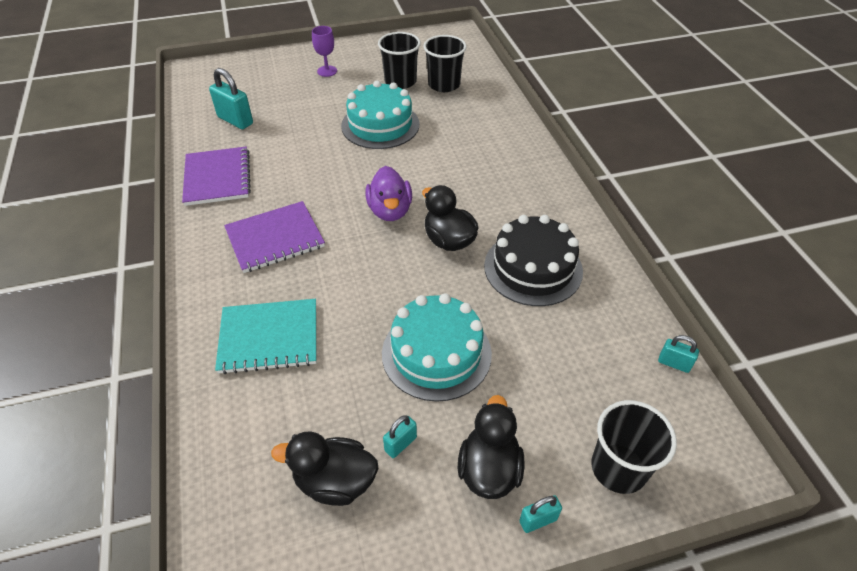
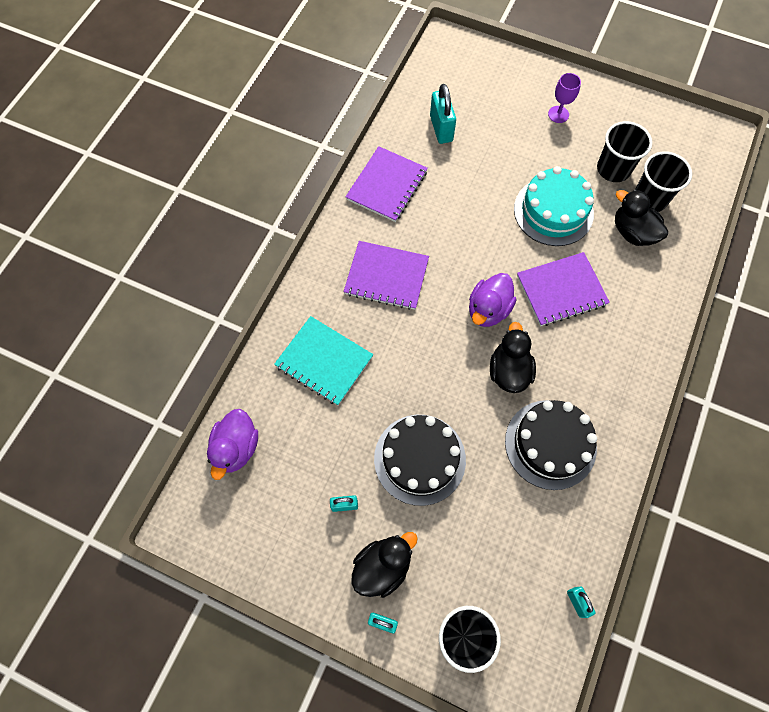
camera: 40 degrees right, 20 degrees up
(232, 479) = (236, 448): none -> purple duck
(335, 481) = (289, 497): black duck -> black duck (632, 232)
(436, 167) = (561, 290): none -> purple notebook
(436, 353) = (419, 459): turquoise cake -> black cake

